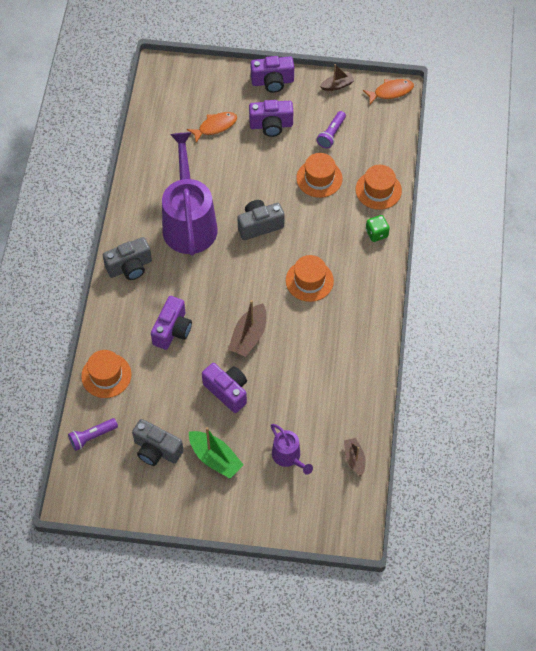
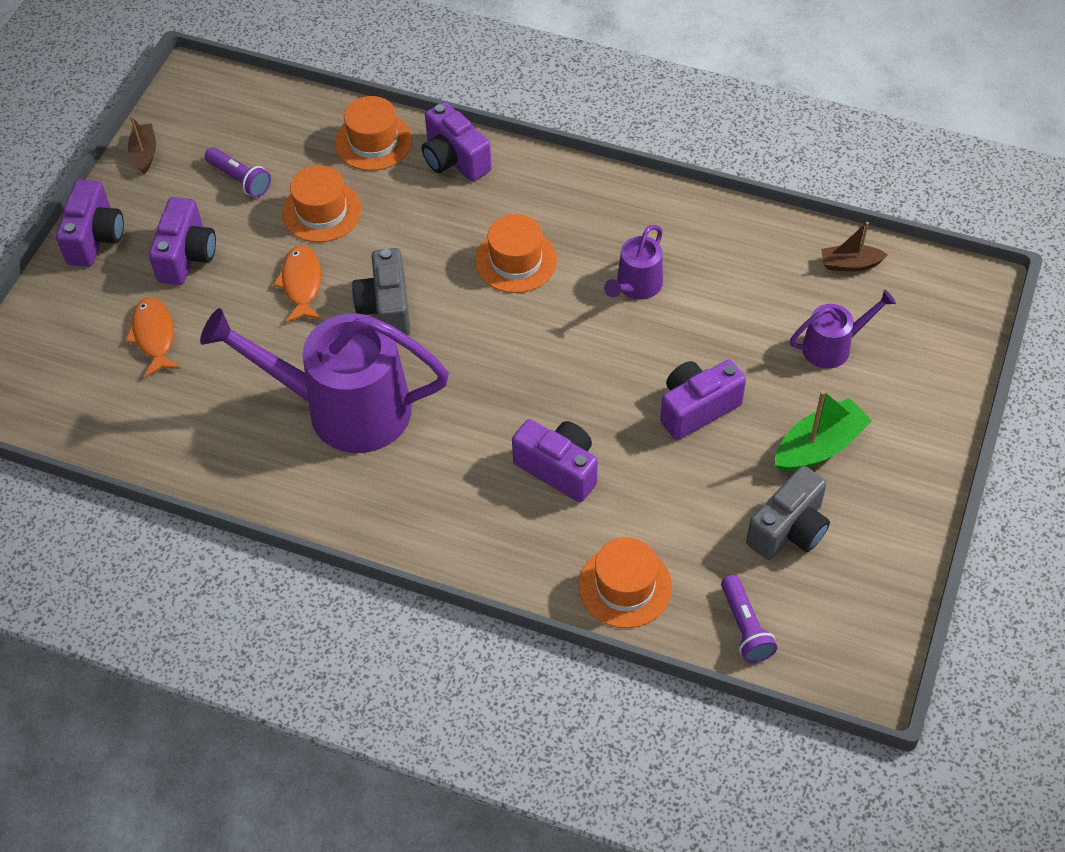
camera: 75 degrees left, 5 degrees down
(130, 267) = (408, 515): grey camera -> none
(249, 336) = (599, 361): brown boat -> none
(307, 345) = (636, 286): none -> purple watering can
(376, 233) = (454, 160): green dice -> purple camera
(391, 92) = (189, 89): orange fish -> orange fish (301, 284)

